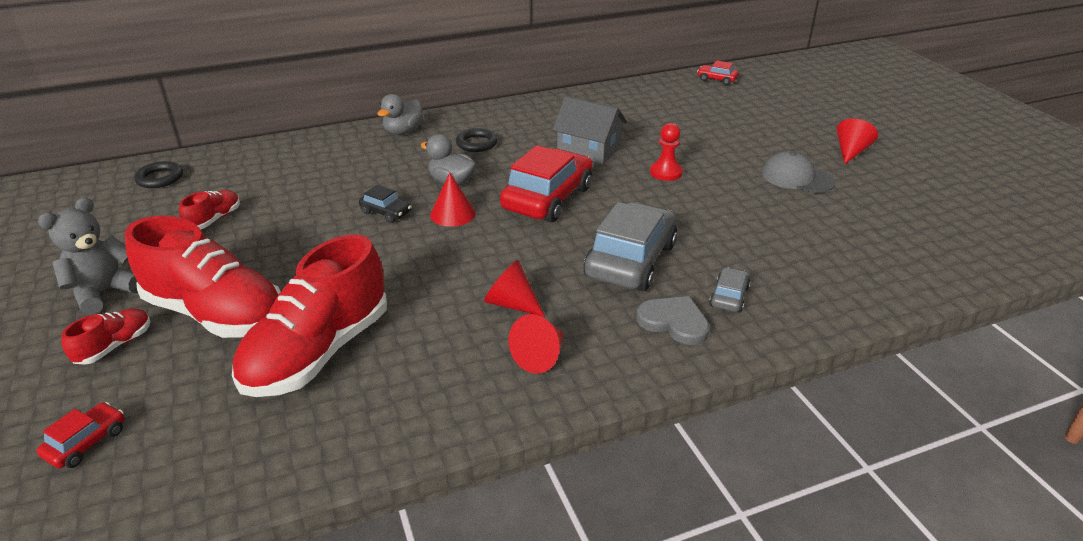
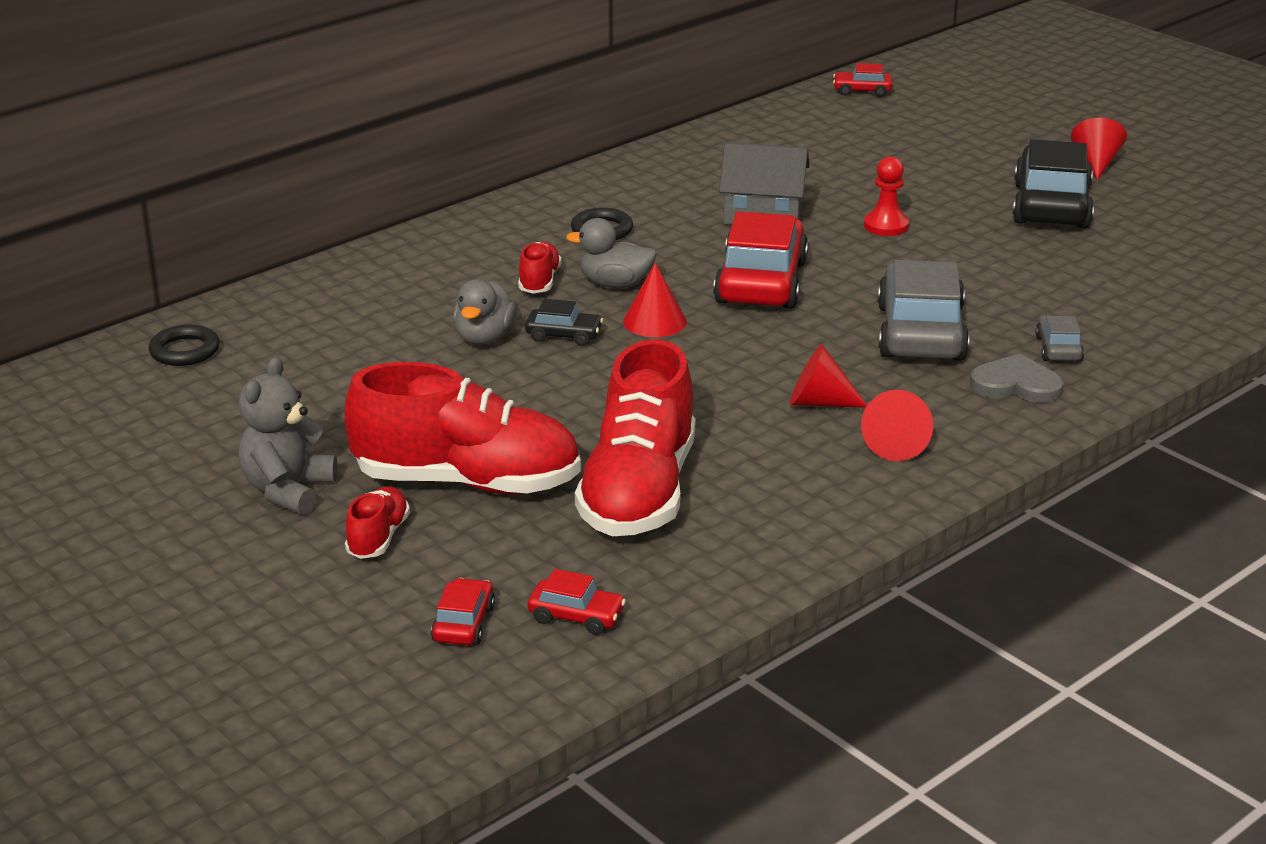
camera: 20 degrees left, 5 degrees down
(167, 460) = (576, 616): none -> red car
(214, 219) = (334, 385): red shoe -> red shoe (539, 281)
(403, 131) = (479, 231): grey duck -> grey duck (484, 338)
(797, 178) = (1051, 206): grey cap -> black car

